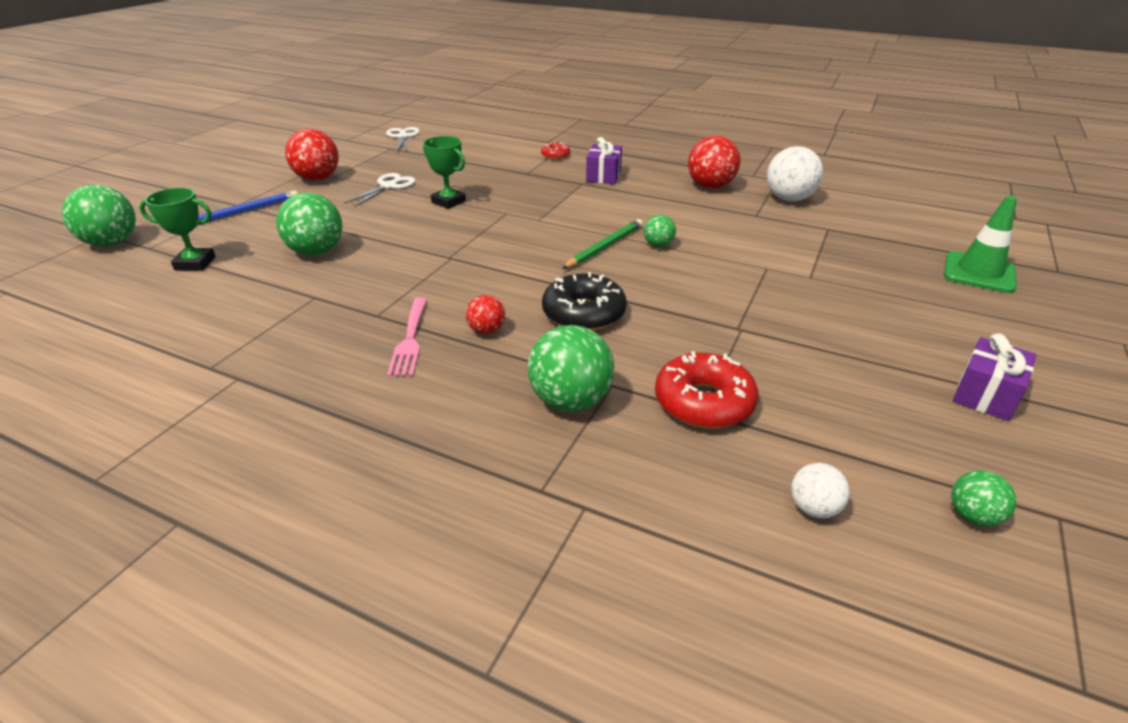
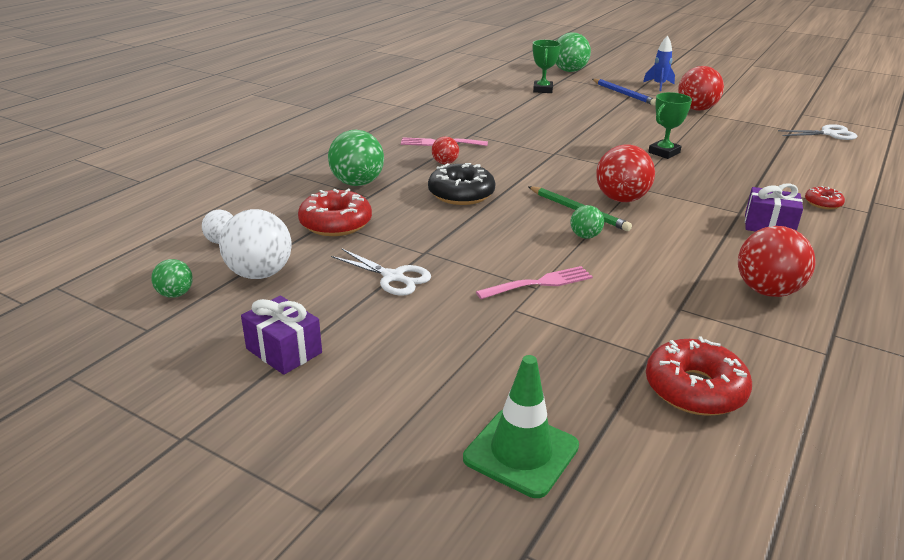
camera: 95 degrees right, 5 degrees down
(221, 191) = (659, 85): none -> blue rocket
(316, 252) = (560, 116): green ball -> none
(388, 186) = (690, 131): white scissors -> white scissors (393, 277)
(570, 226) = (621, 199): none -> red ball
(760, 267) = (538, 284): none -> pink fork
(789, 199) = (747, 346): white ball -> white ball (260, 274)
(853, 217) = (694, 389): none -> red donut

